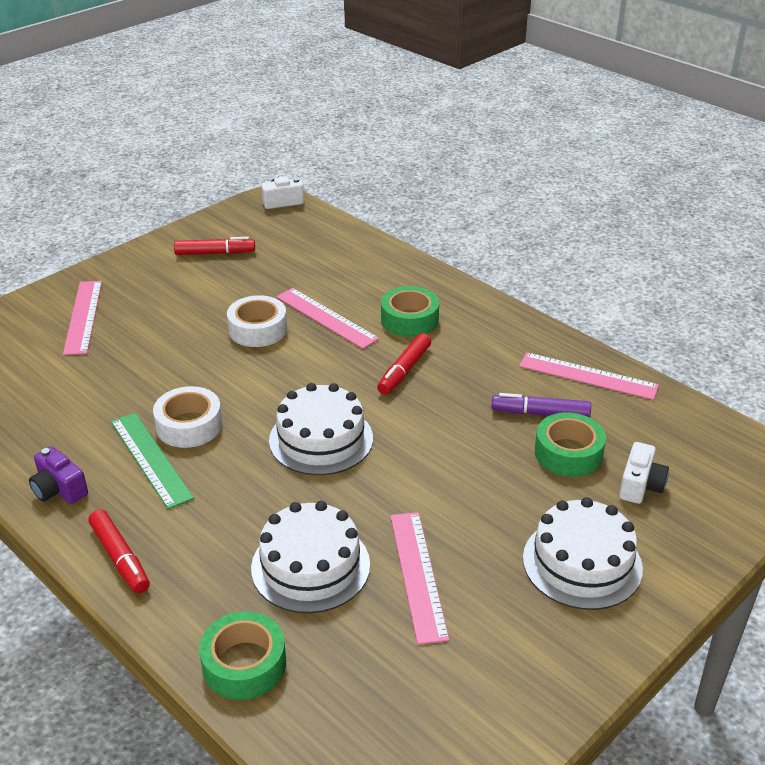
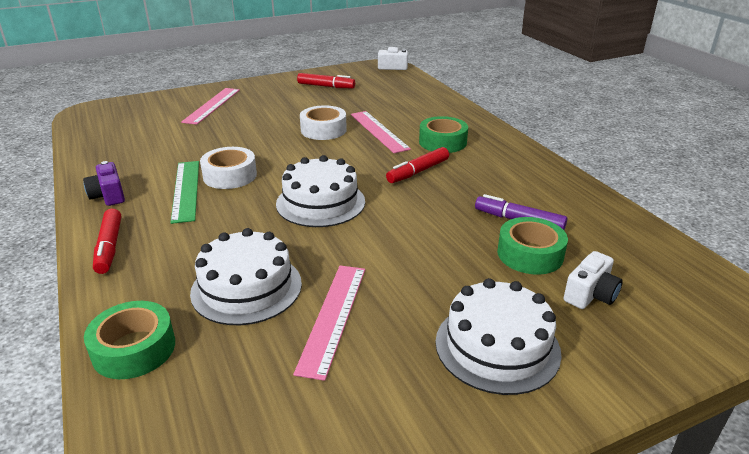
camera: 20 degrees right, 5 degrees down
(588, 376) = (577, 202): pink ruler -> none

